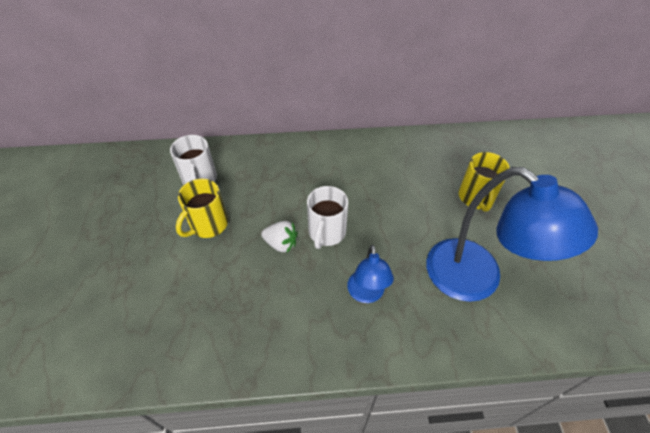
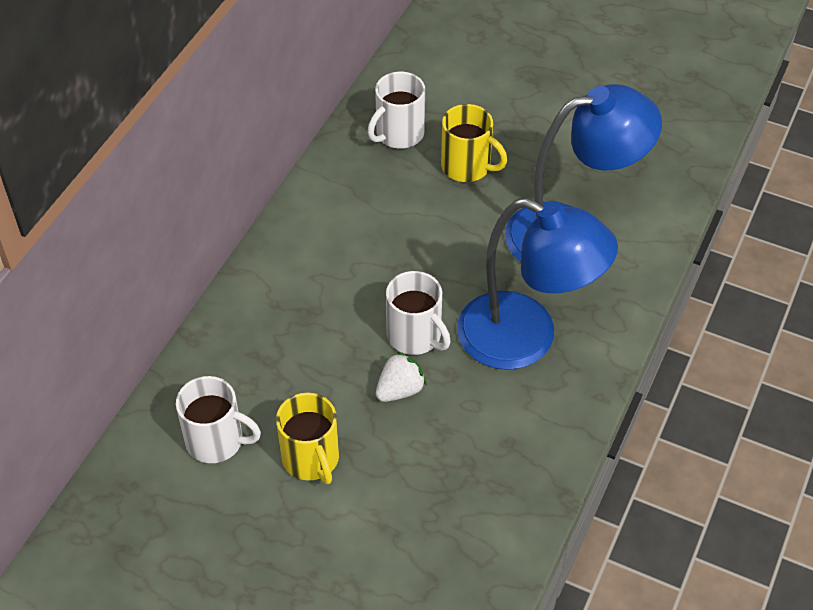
camera: 60 degrees left, 0 degrees up
(366, 294) = (526, 339): blue lamp -> blue lamp, size x2.00
(467, 156) = (398, 134): none -> white mug

